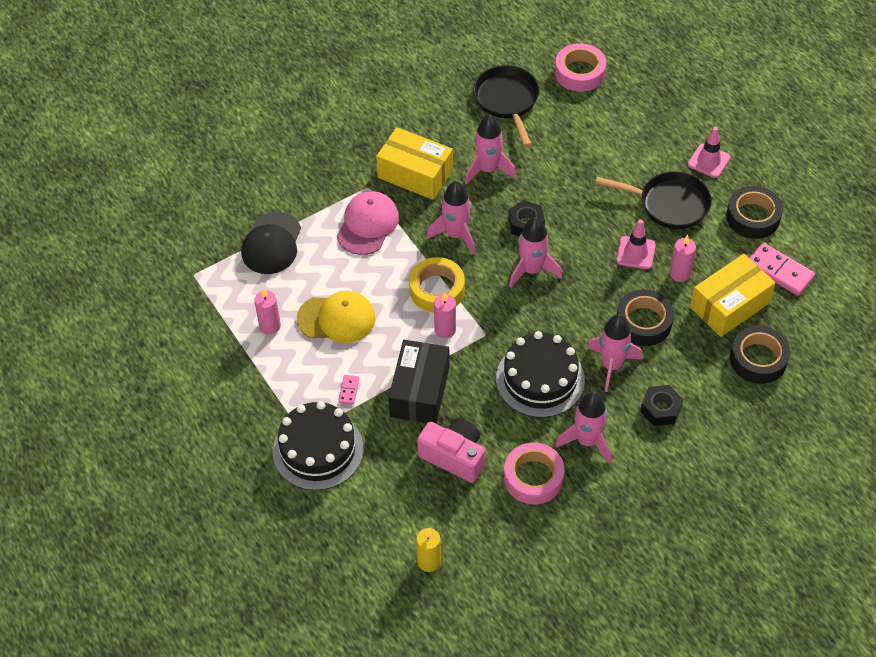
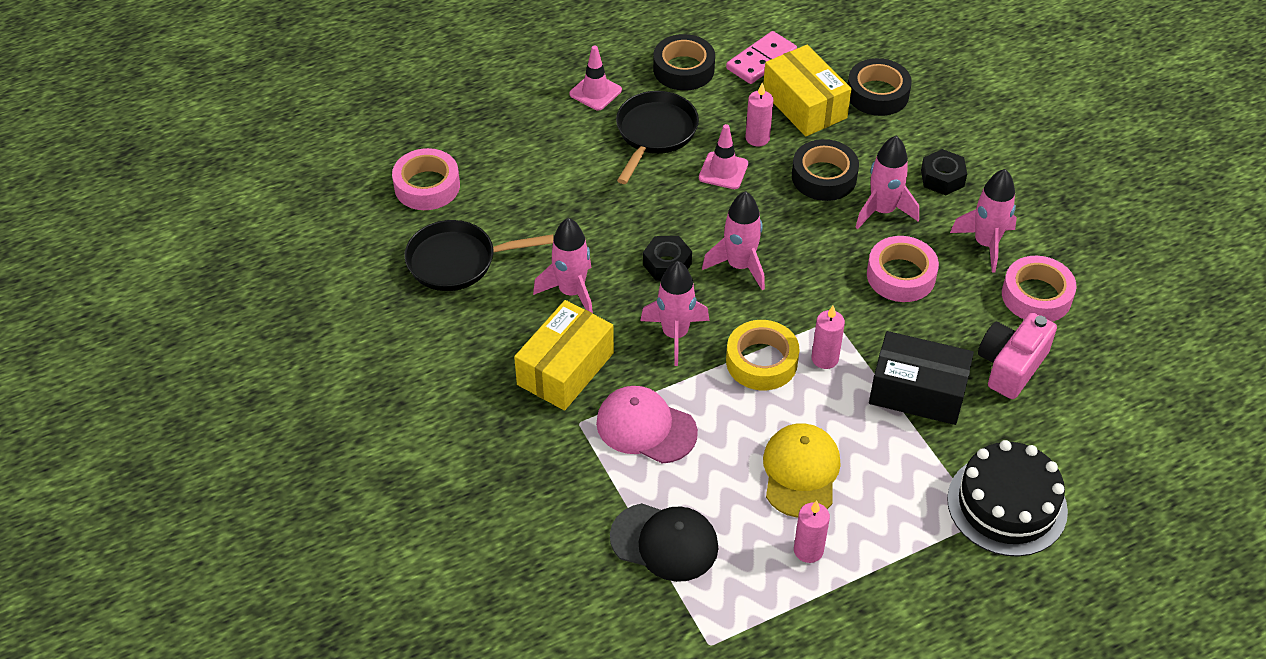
camera: 85 degrees left, 5 degrees down
(349, 390) = (915, 465): pink domino -> none
(429, 561) = (1156, 402): yellow candle -> none
(540, 379) = (901, 275): black cake -> pink tape

